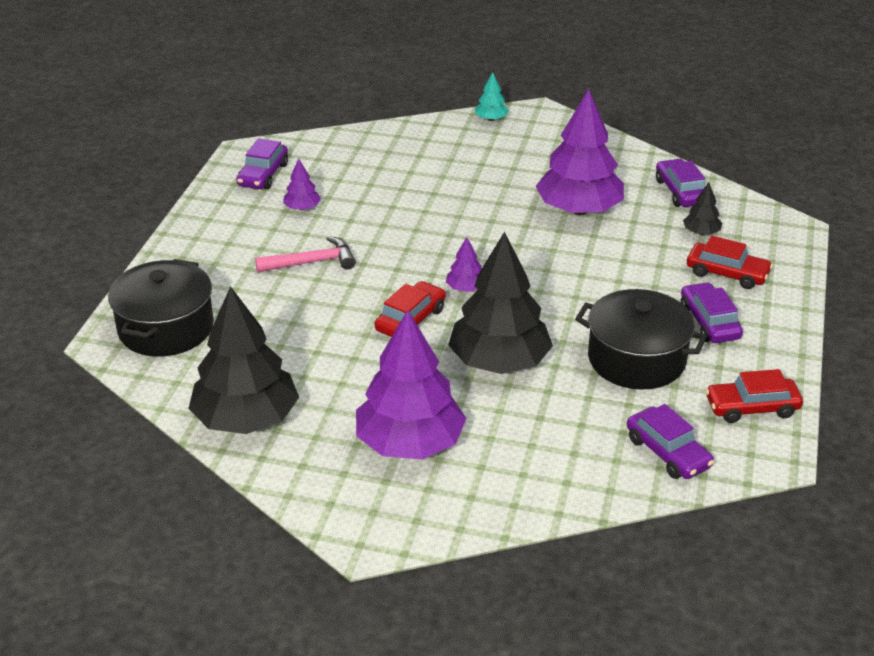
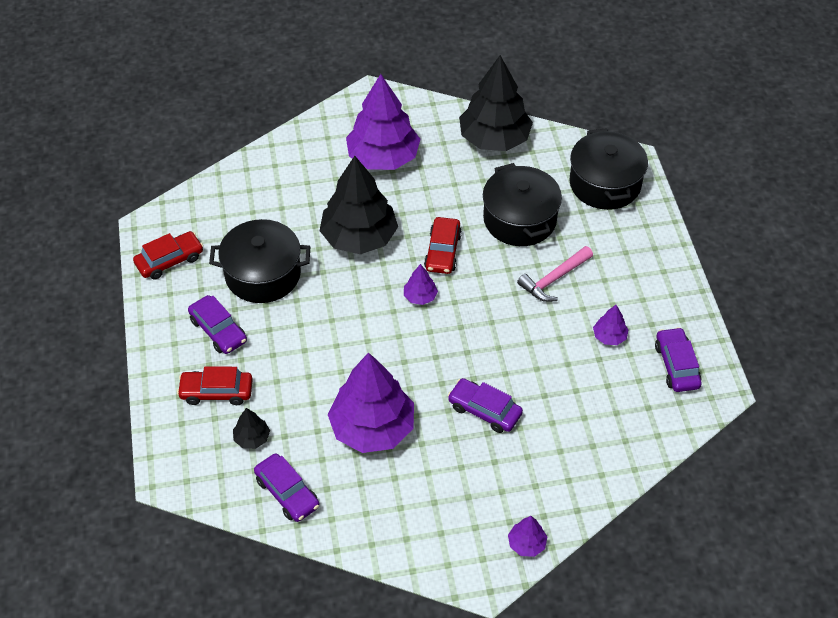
camera: 155 degrees right, 15 degrees up
(297, 323) = (520, 219): none -> black pot
(491, 119) = (526, 544): turquoise tree -> purple tree
(667, 452) = (218, 206): purple car -> purple car (484, 410)

